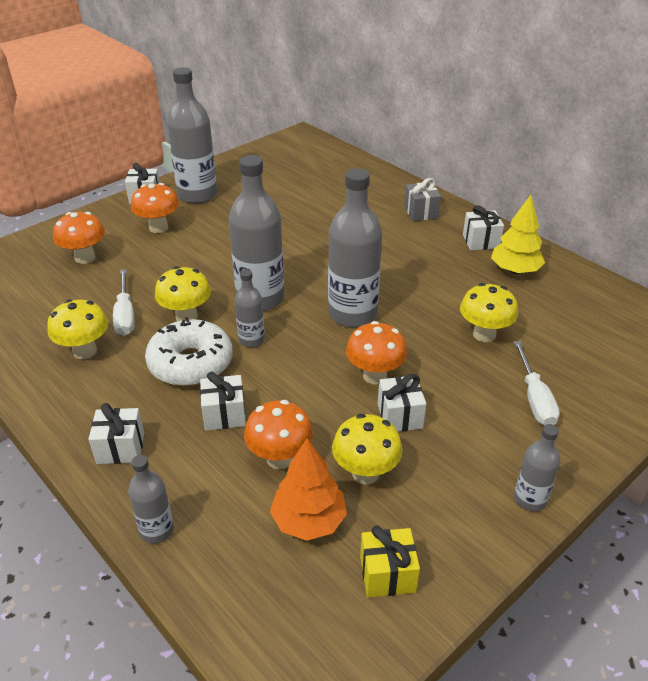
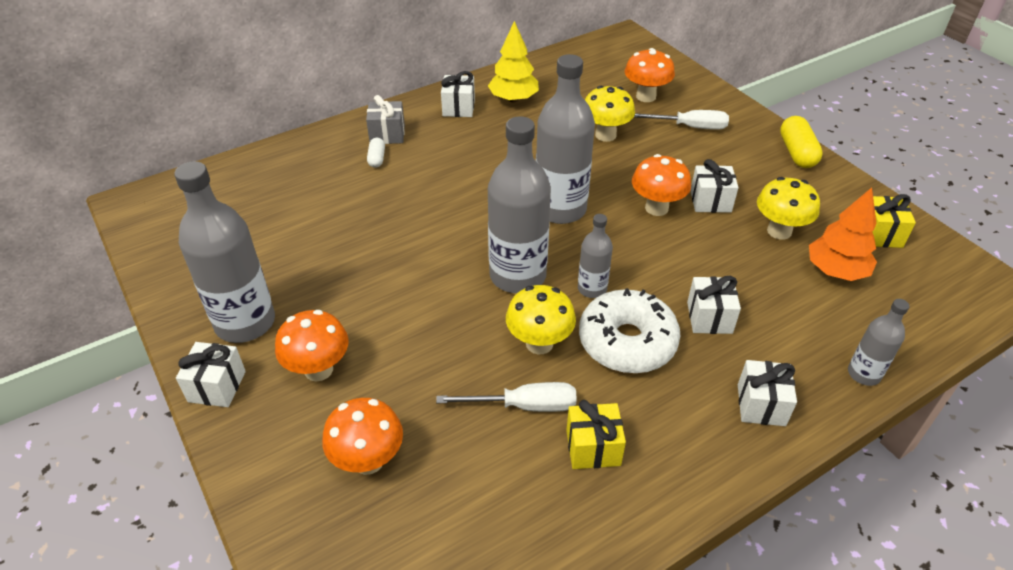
camera: 80 degrees left, 5 degrees up
(85, 351) = (593, 448): yellow mushroom -> yellow gift
(280, 458) = (766, 282): orange mushroom -> orange mushroom (646, 96)
(386, 213) = (377, 159): none -> white capsule
(530, 499) = (797, 153): grey bottle -> yellow capsule

